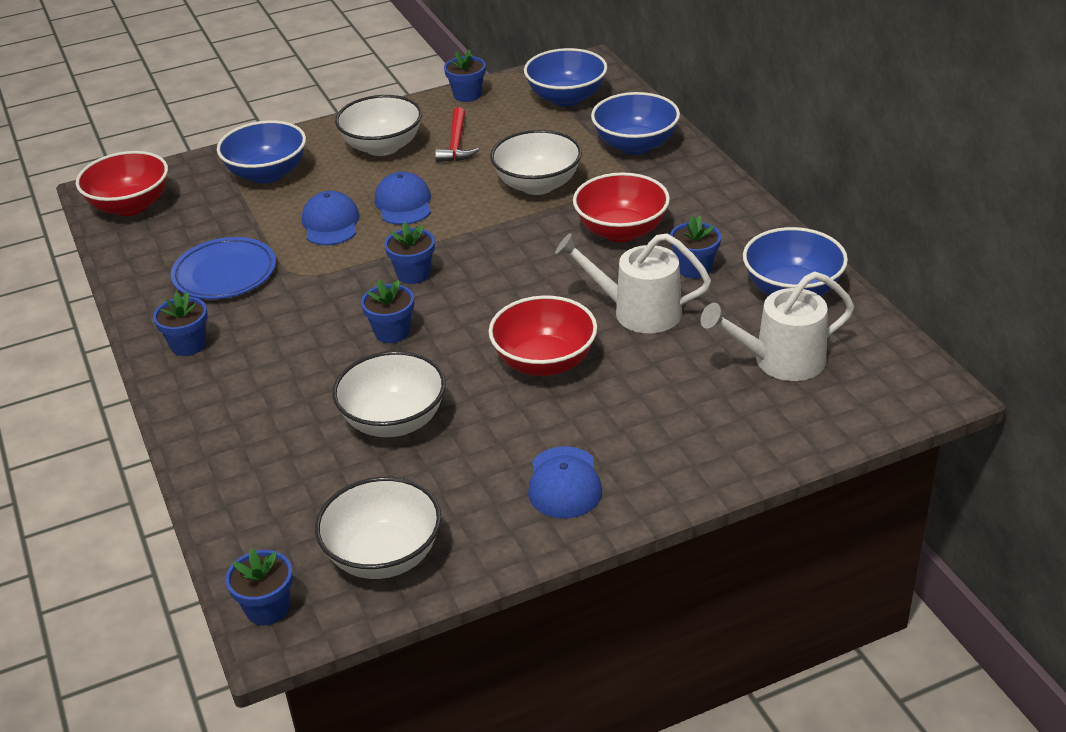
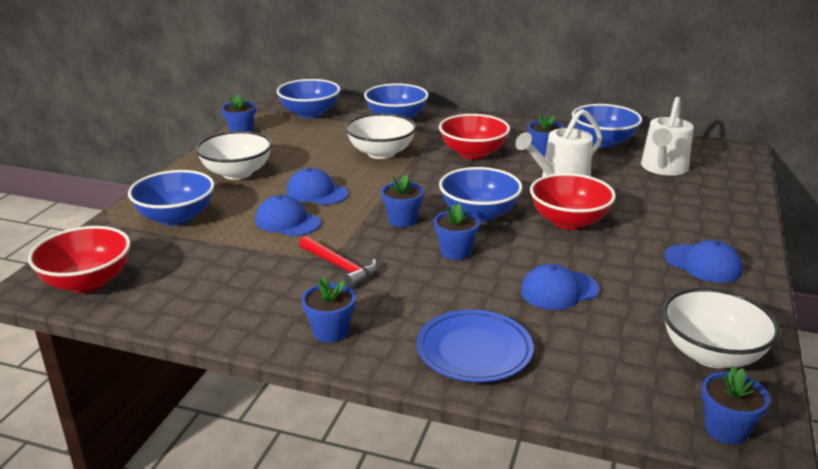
camera: 50 degrees left, 10 degrees down
(225, 274) = (266, 281): blue plate -> blue plate (474, 351)
(394, 421) = (559, 290): white bowl -> blue cap
(456, 144) = (286, 154): red hammer -> red hammer (340, 266)
(484, 306) = (479, 214): none -> blue bowl

